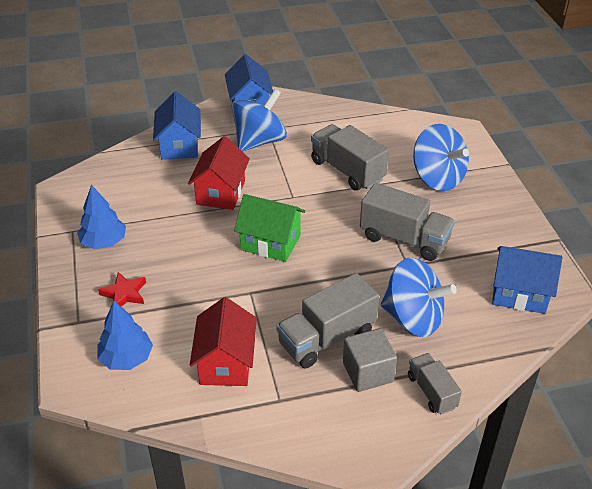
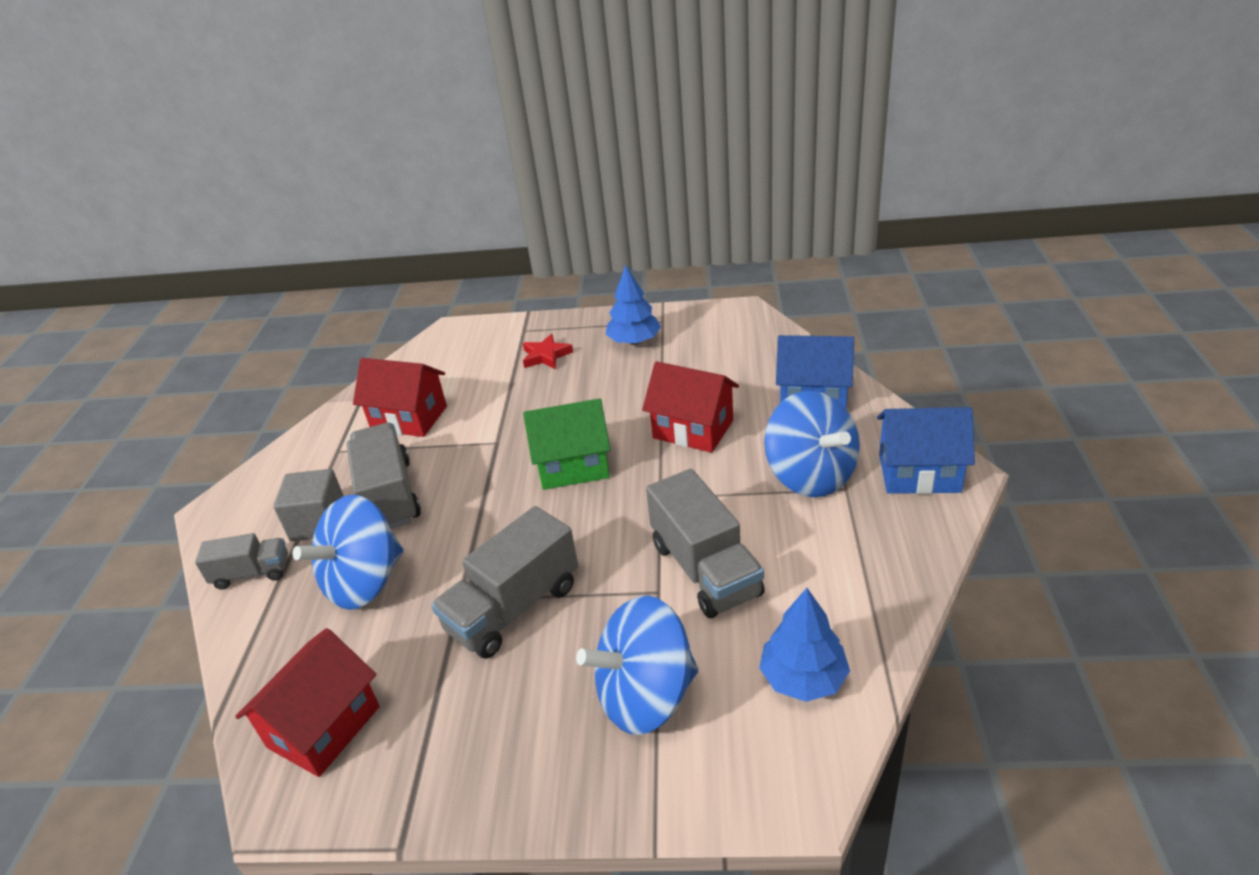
camera: 110 degrees right, 5 degrees down
(126, 358) = (459, 358): blue tree -> blue tree (803, 678)
(270, 243) = (573, 466): green house -> green house turned 45 degrees clockwise
(347, 170) = (705, 569): grey truck -> grey truck turned 90 degrees clockwise
(519, 293) = (324, 727): blue house -> red house

